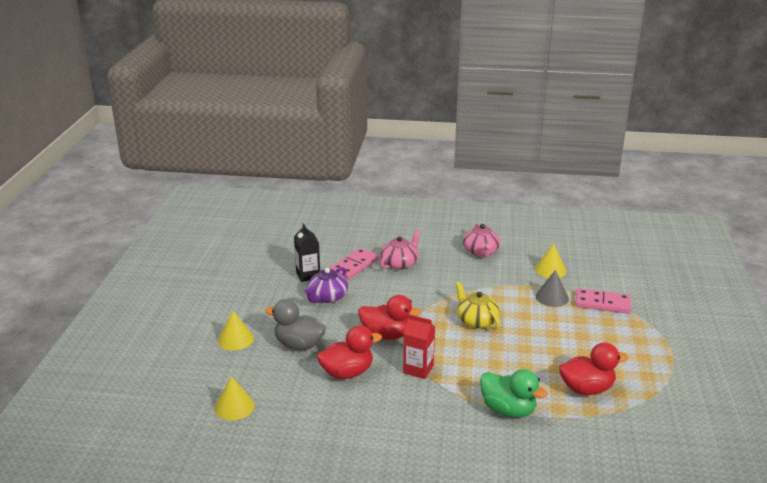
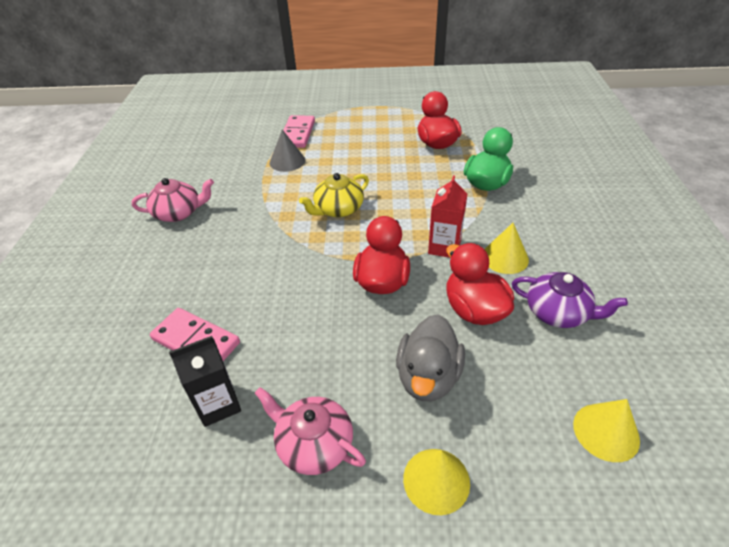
camera: 95 degrees left, 15 degrees up
(327, 297) = (291, 363): purple teapot -> purple teapot (558, 312)
(400, 263) = (197, 287): pink teapot -> pink teapot (314, 444)
(550, 270) = (230, 162): yellow cone -> yellow cone (505, 257)

